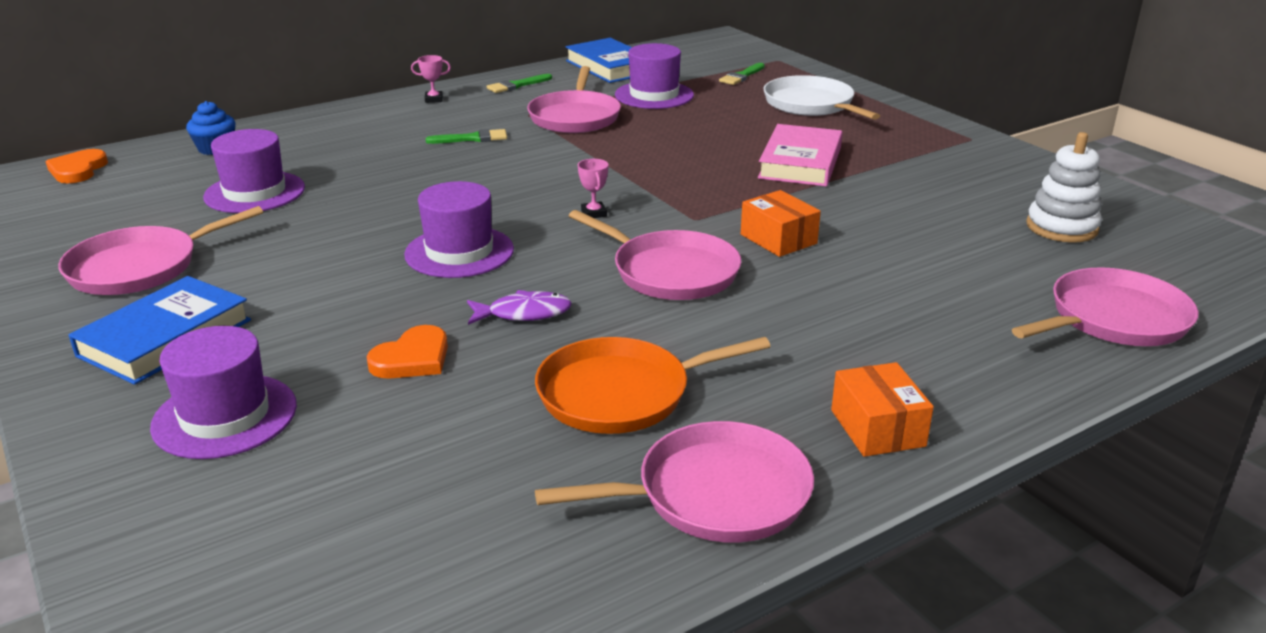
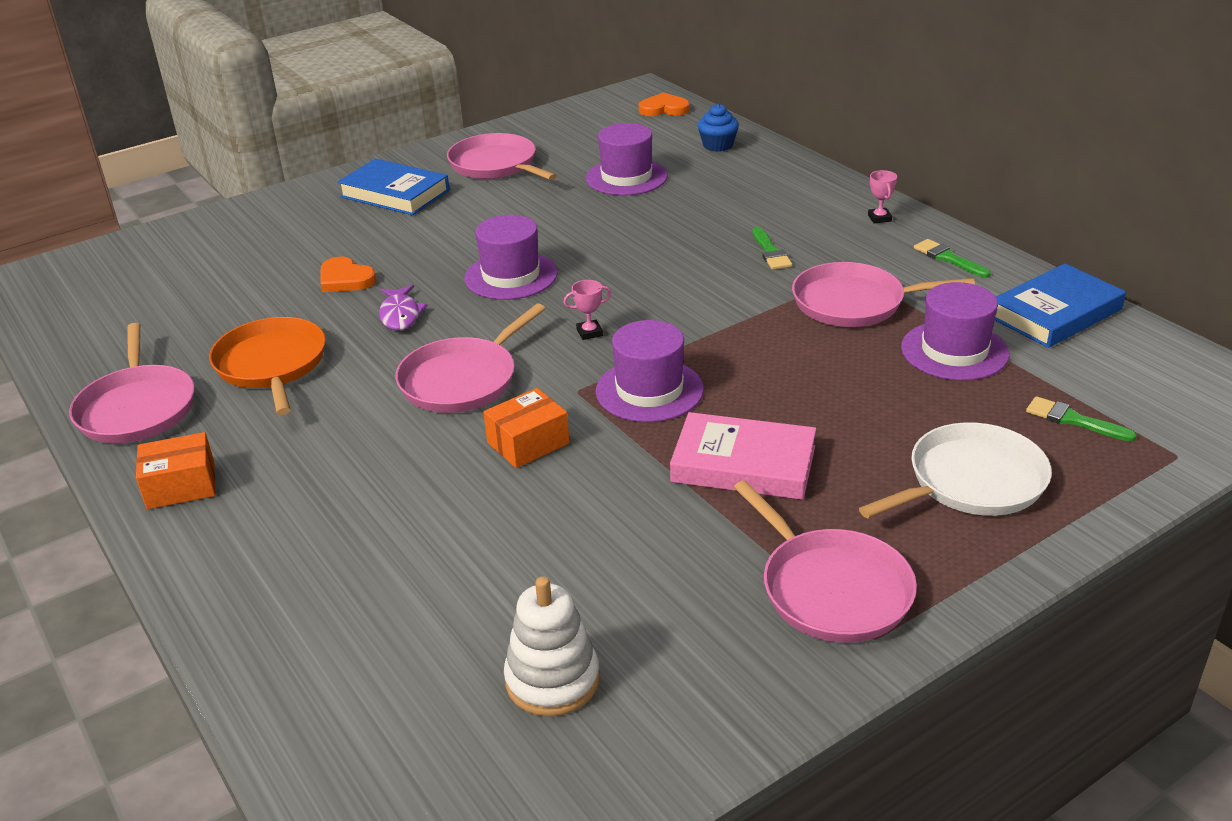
camera: 90 degrees right, 5 degrees up
(225, 416) = (295, 230): purple hat -> purple hat (649, 390)
(1113, 319) = (311, 675): pink pan -> pink pan (831, 589)

